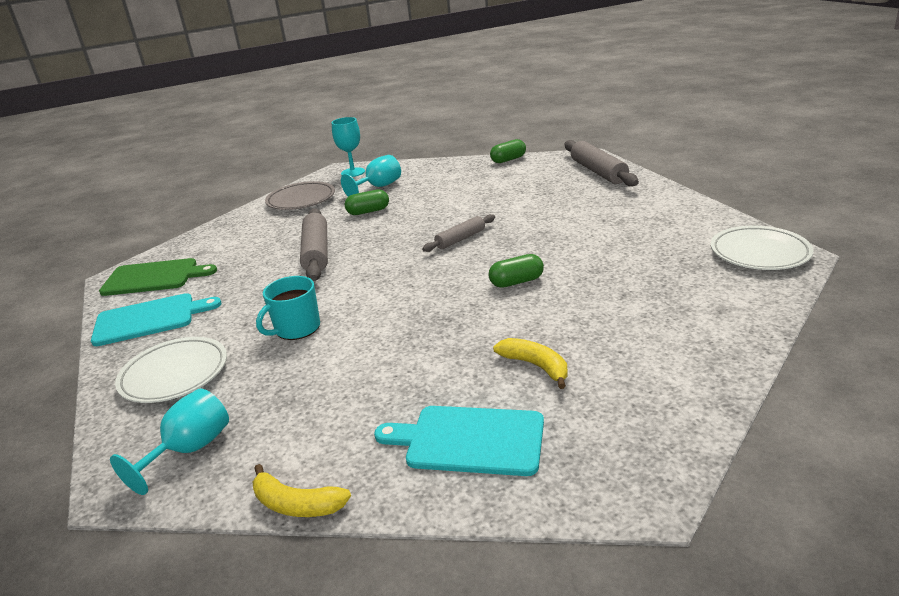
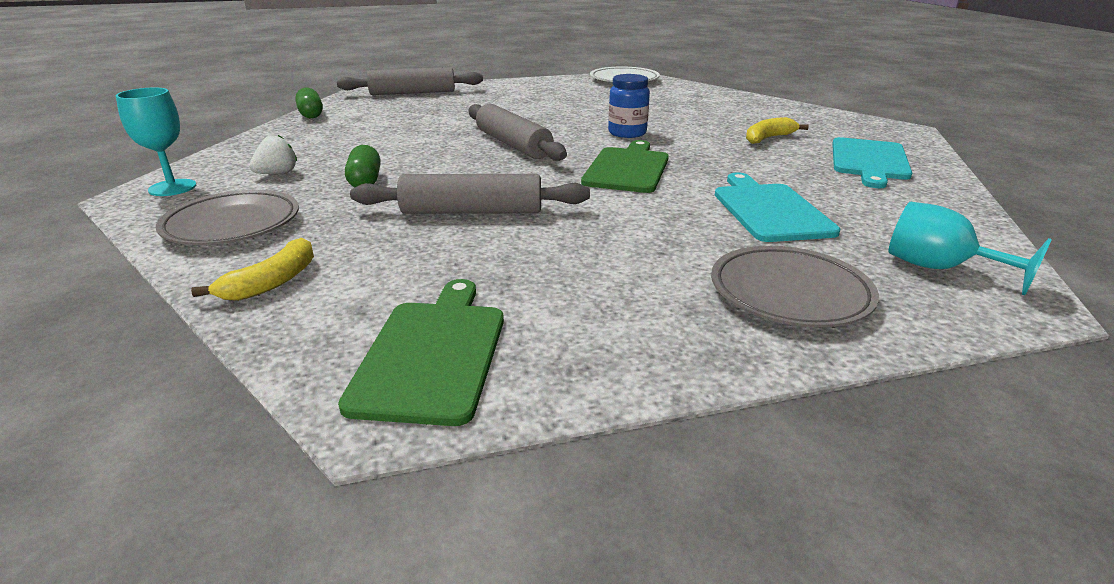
camera: 85 degrees left, 0 degrees up
(149, 319) = (615, 336): turquoise cutting board -> turquoise cutting board (770, 210)
(174, 374) = (789, 293): white plate -> grey plate
(296, 328) = (685, 220): turquoise mug -> none
(296, 504) = (981, 215): yellow banana -> yellow banana (272, 282)
(378, 187) = (277, 173): turquoise goblet -> white strawberry
(410, 294) = (627, 169): none -> green cutting board
(460, 239) = (513, 144): grey rolling pin -> grey rolling pin, size x1.66
(516, 282) = (627, 133): green capsule -> blue jar

